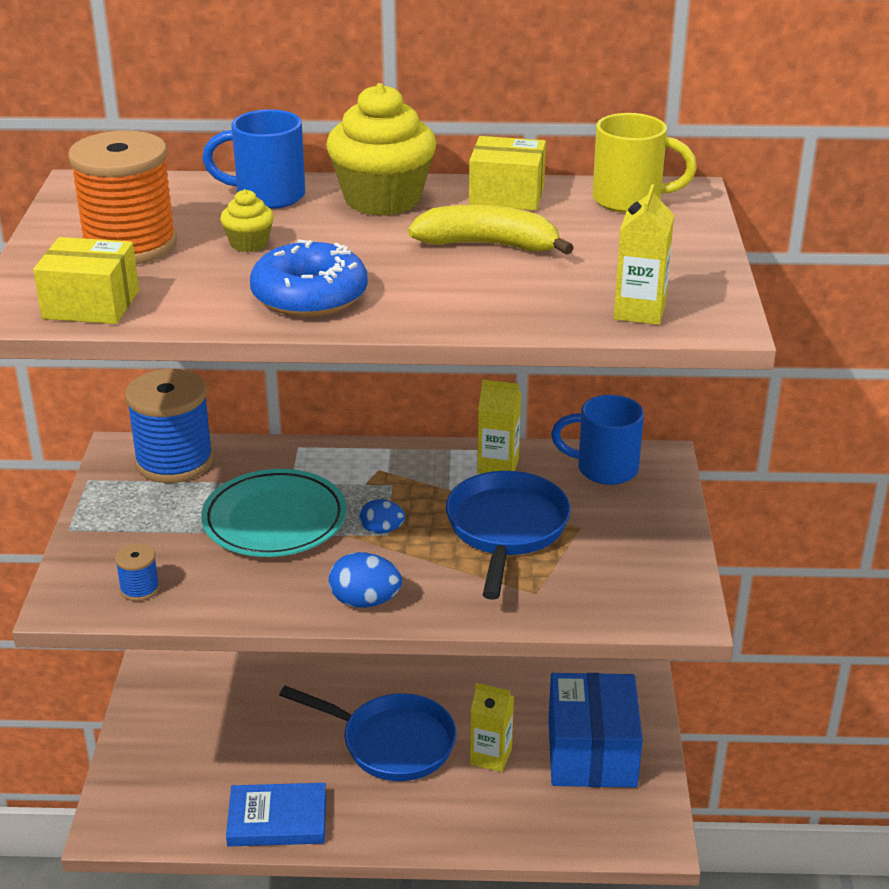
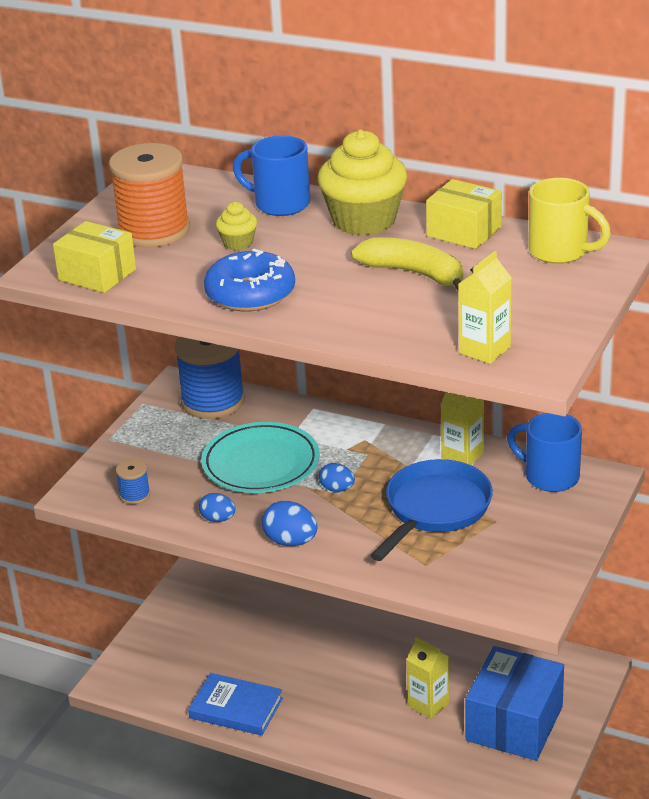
camera: 25 degrees right, 0 degrees up
(261, 595) = (218, 519): none -> blue egg
(392, 743) = (354, 673): blue pan -> none

